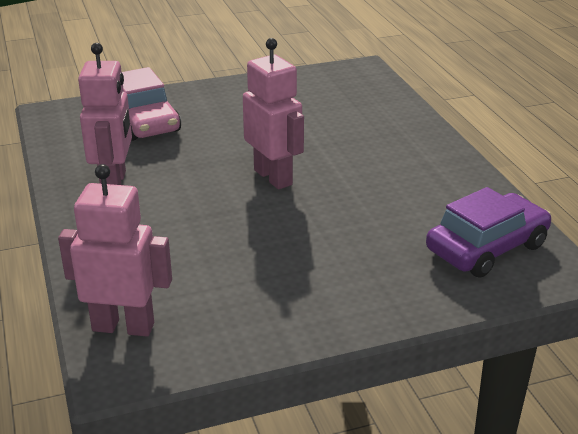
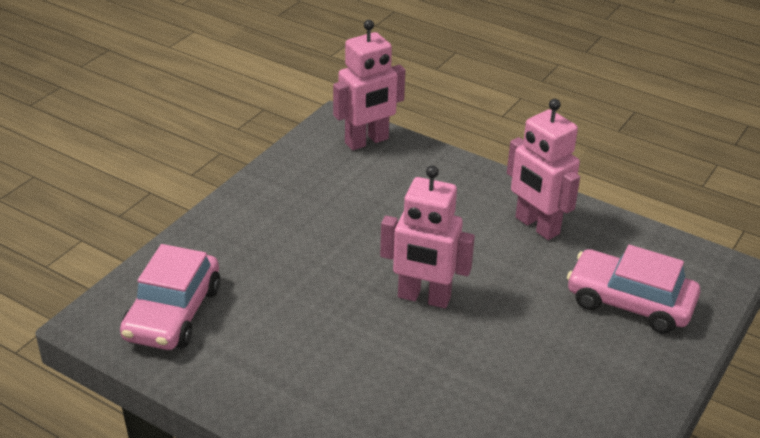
camera: 140 degrees right, 5 degrees up
(486, 248) = (173, 313): purple car -> pink car

